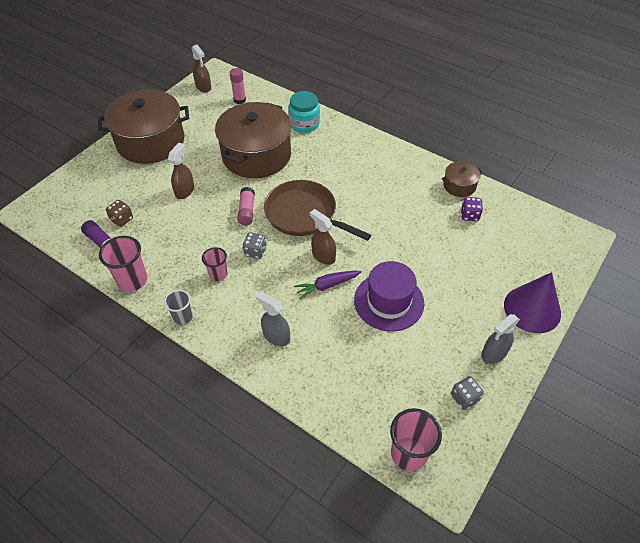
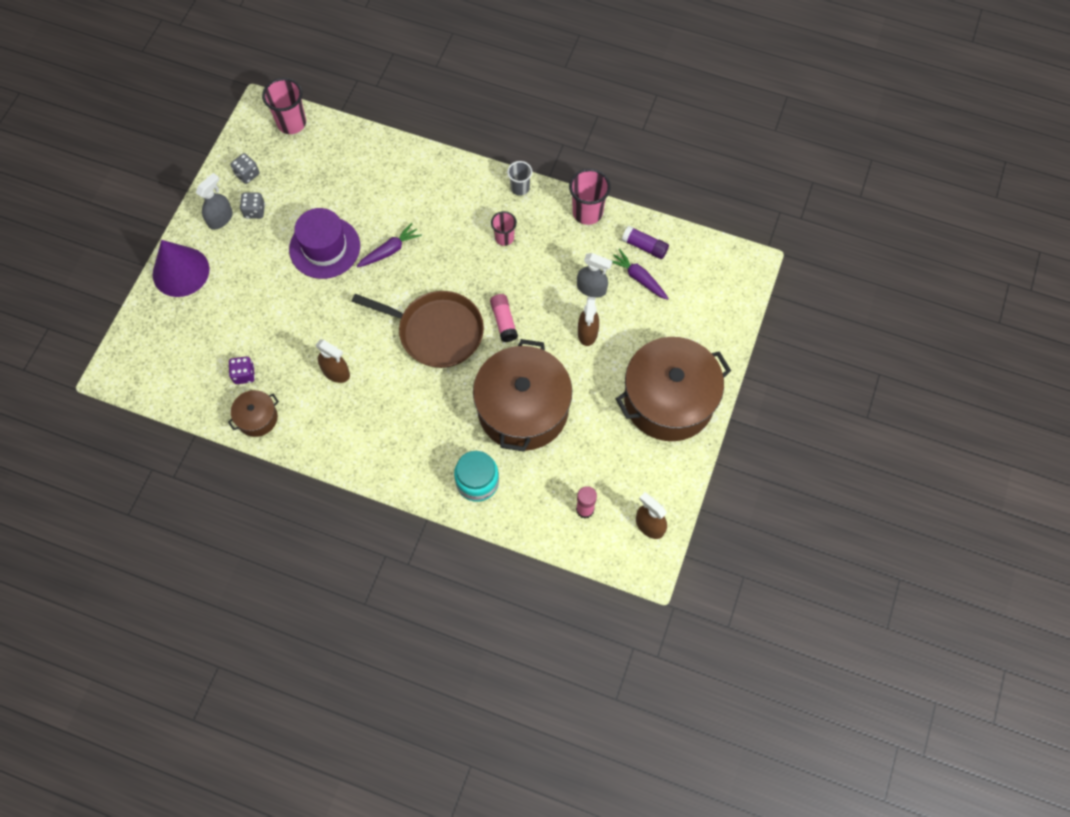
camera: 165 degrees right, 15 degrees up
(122, 219) = (638, 278): brown dice -> purple carrot
(255, 251) = (475, 272): grey dice -> grey dice (255, 211)
(276, 336) = (425, 190): grey spray bottle -> grey spray bottle (591, 288)
(323, 256) = (402, 283): brown spray bottle -> brown spray bottle (336, 372)

